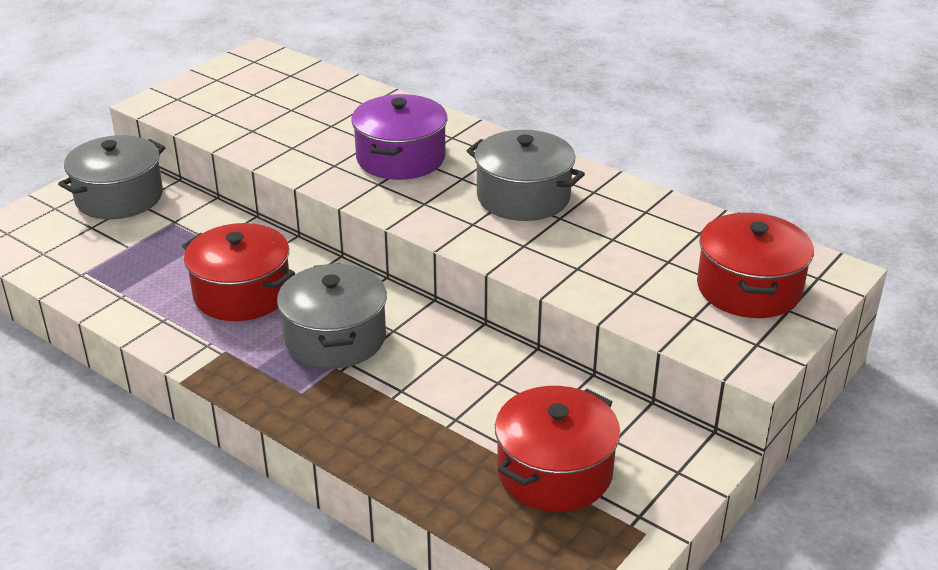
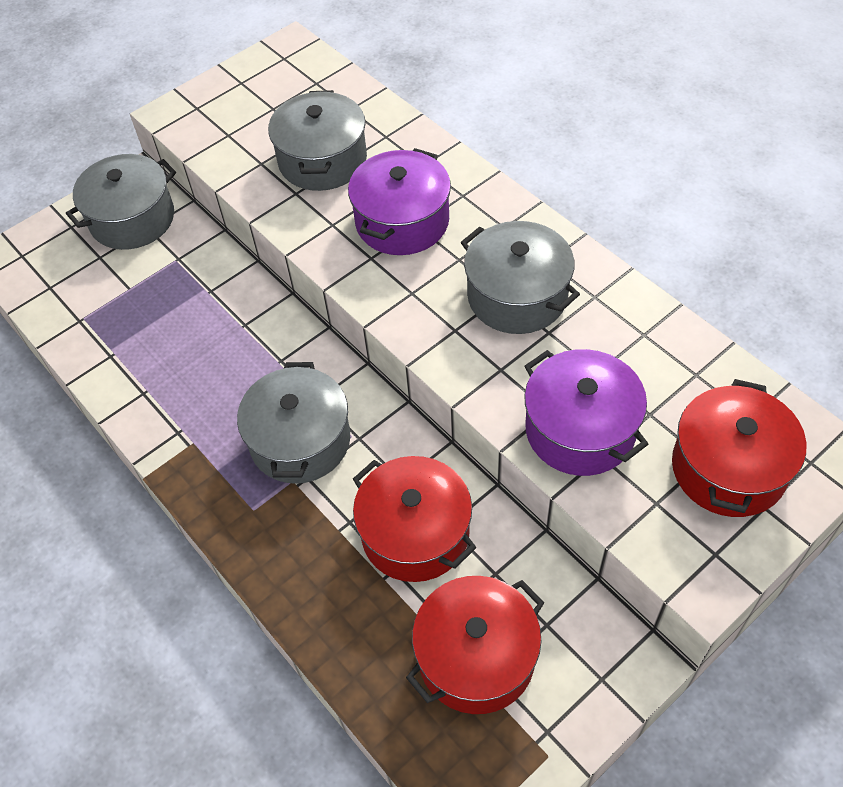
camera: 15 degrees right, 20 degrees up
(242, 293) = (223, 367): red pot -> red pot (415, 533)
(312, 124) = (322, 160): none -> grey pot
(609, 277) = (580, 429): none -> purple pot

